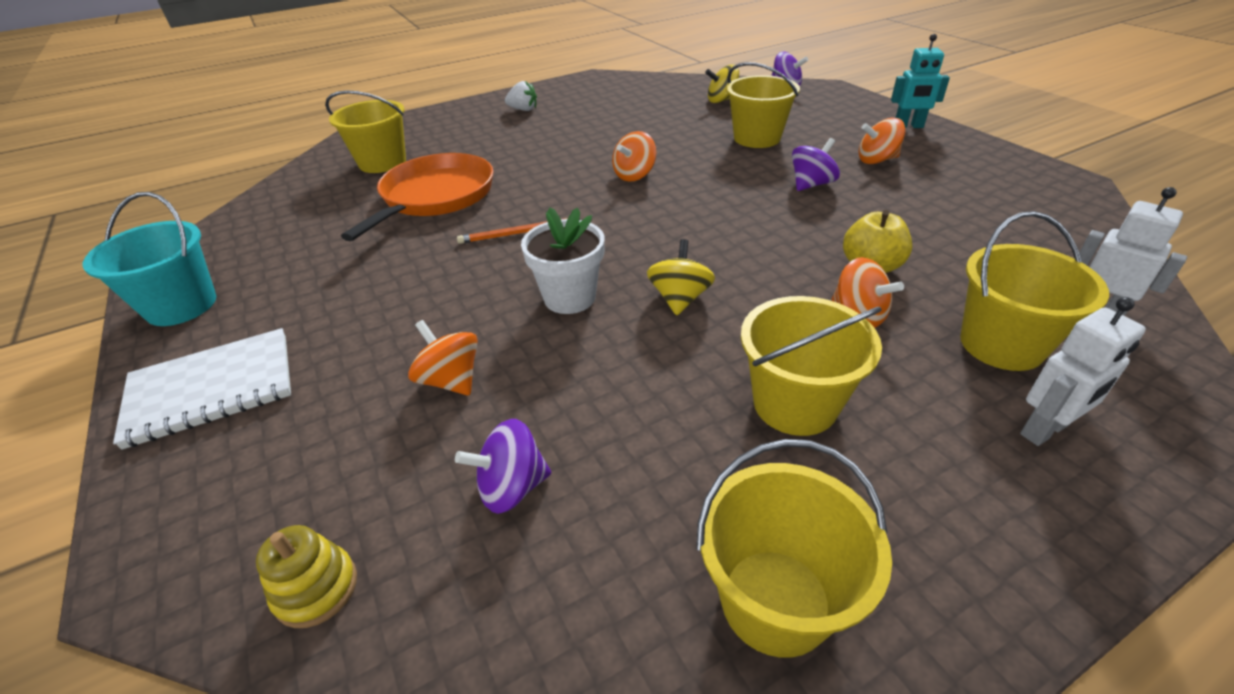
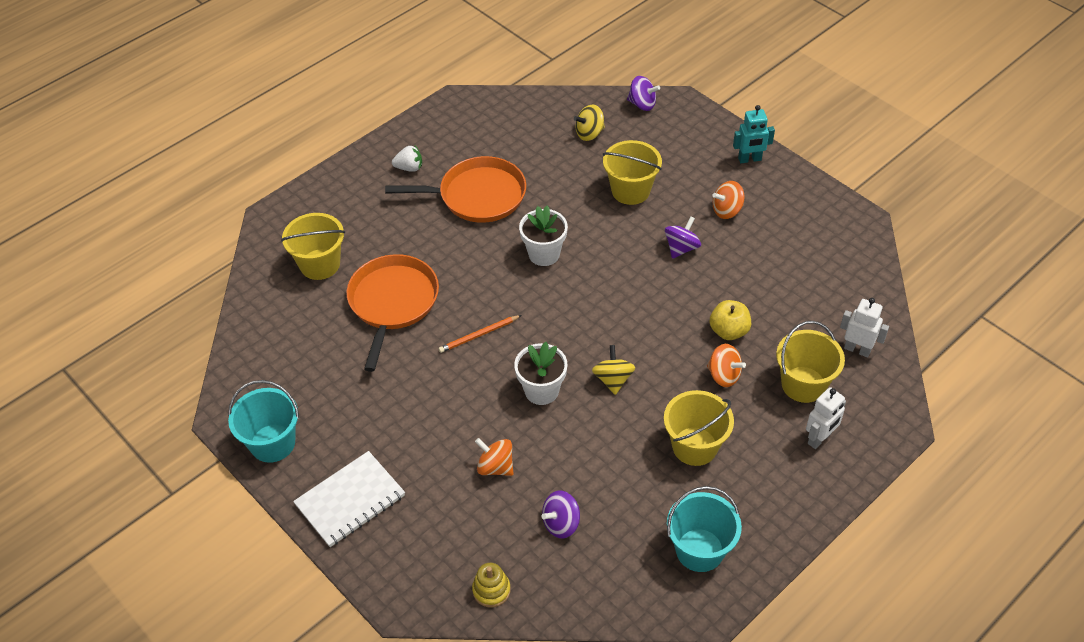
camera: 15 degrees left, 10 degrees up
(582, 130) = (478, 196): none -> orange pan
(634, 175) = (544, 254): orange spinning top -> white flower pot
(775, 601) = (699, 550): yellow bucket -> turquoise bucket

